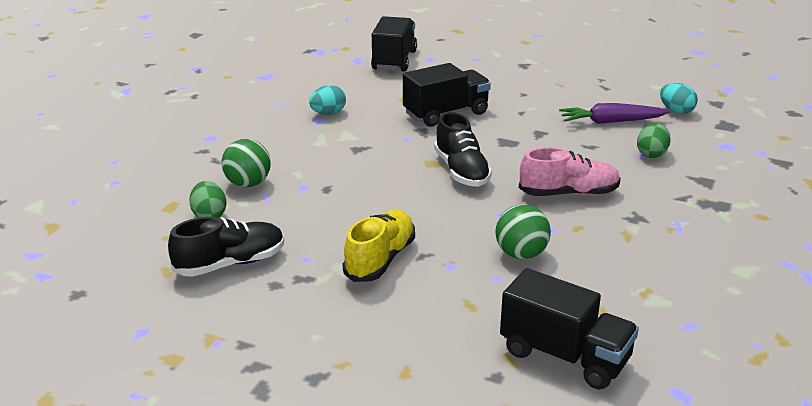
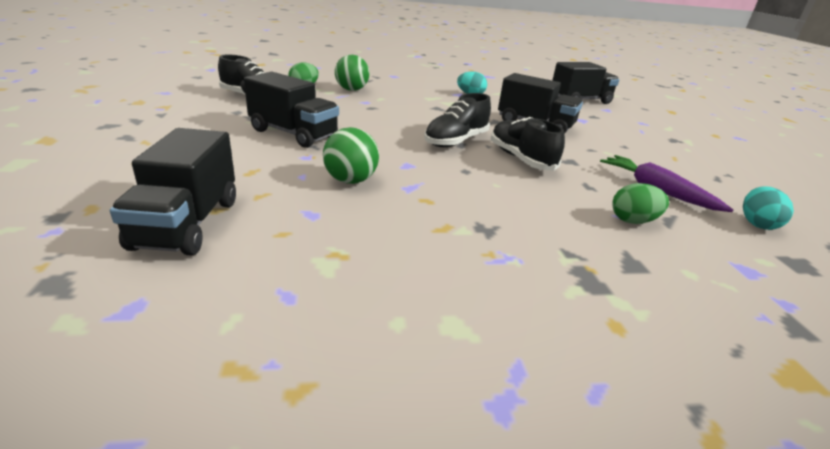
camera: 55 degrees right, 0 degrees up
(380, 259) = (293, 134): yellow shoe -> black truck
(522, 154) = (520, 159): none -> black shoe
(568, 193) = (483, 187): pink shoe -> none

